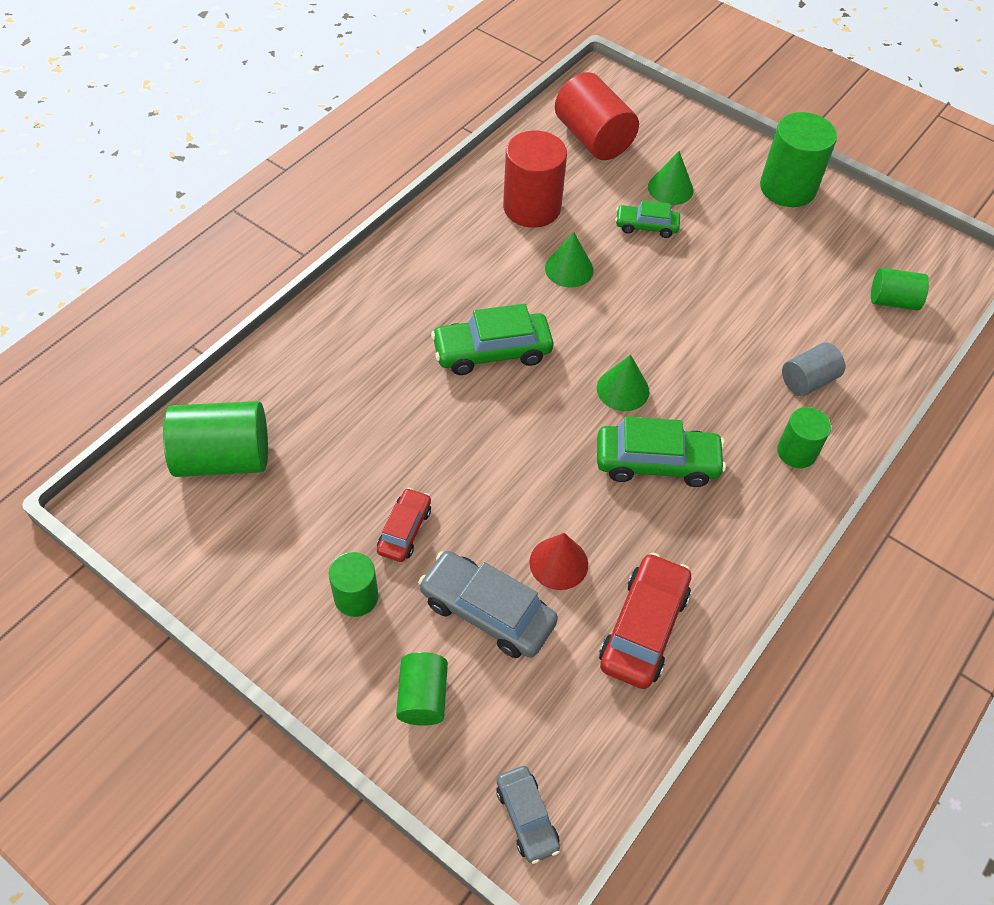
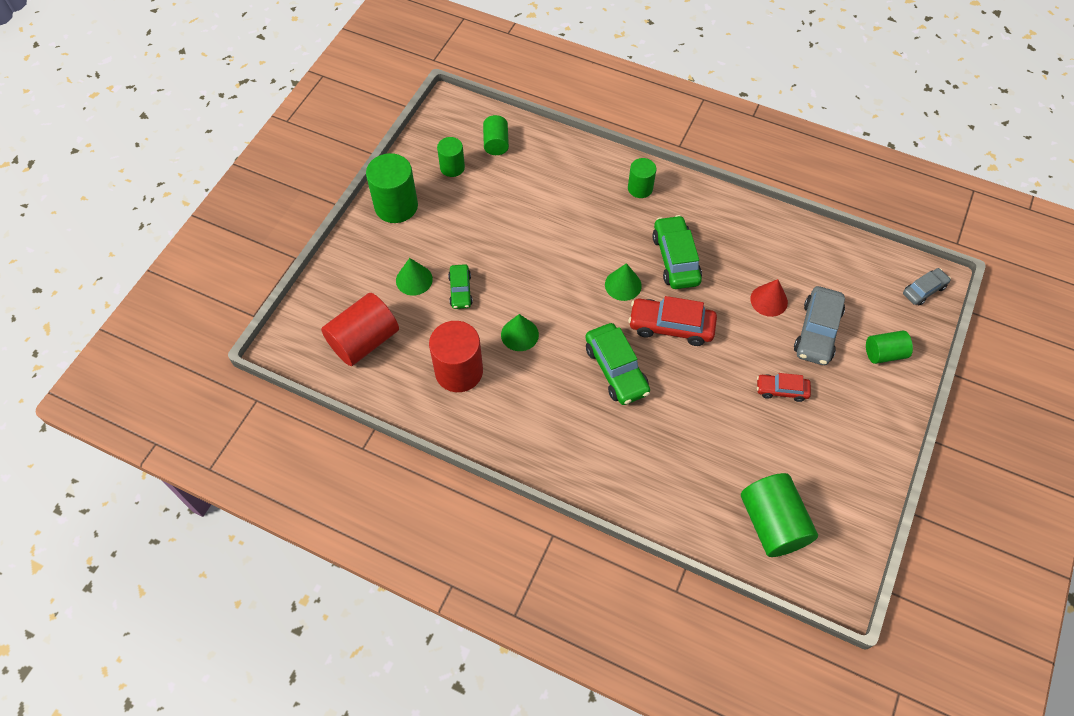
camera: 100 degrees left, 5 degrees up
(356, 597) = (839, 406): green cylinder -> green cylinder (452, 167)
(644, 628) = (792, 252): red car -> red car (671, 326)
(808, 381) = (581, 185): grey cylinder -> none

